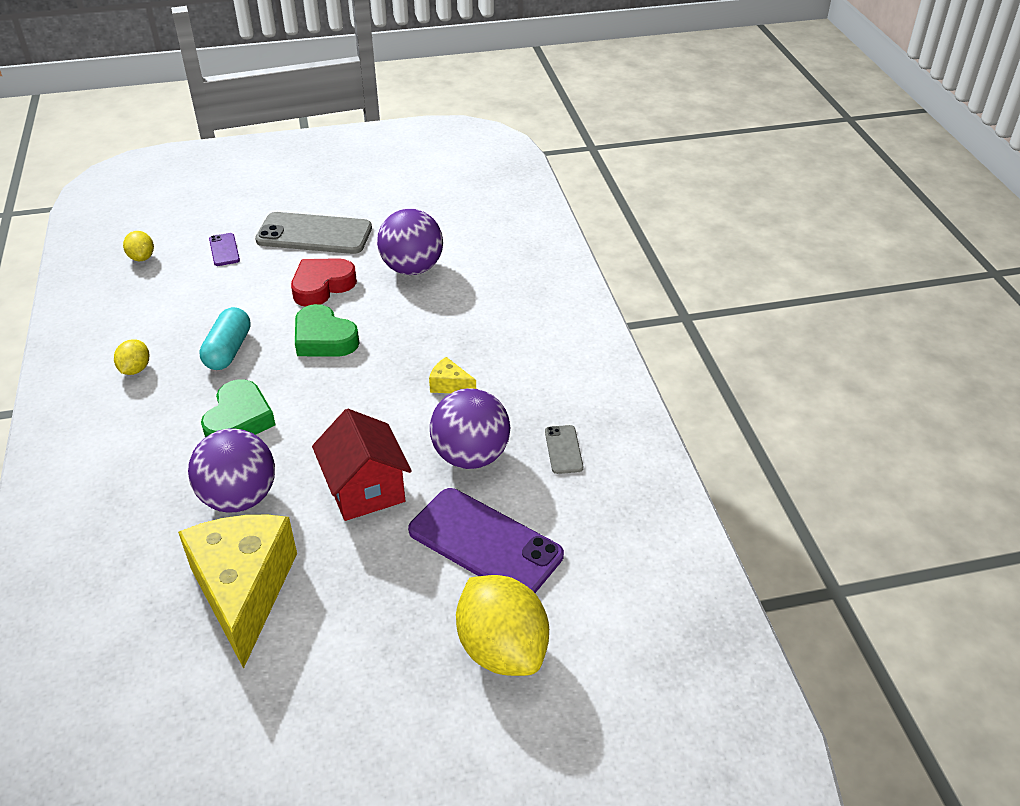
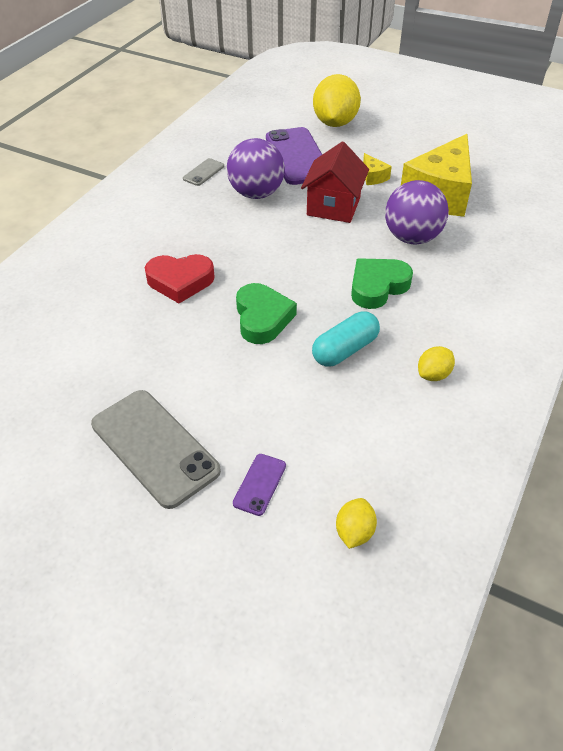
camera: 140 degrees left, 5 degrees up
(322, 286) = (213, 372): red heart -> red heart (180, 281)
(412, 268) = (123, 345): purple ball -> none
(449, 385) = (217, 237): yellow cheese -> yellow cheese (373, 177)

